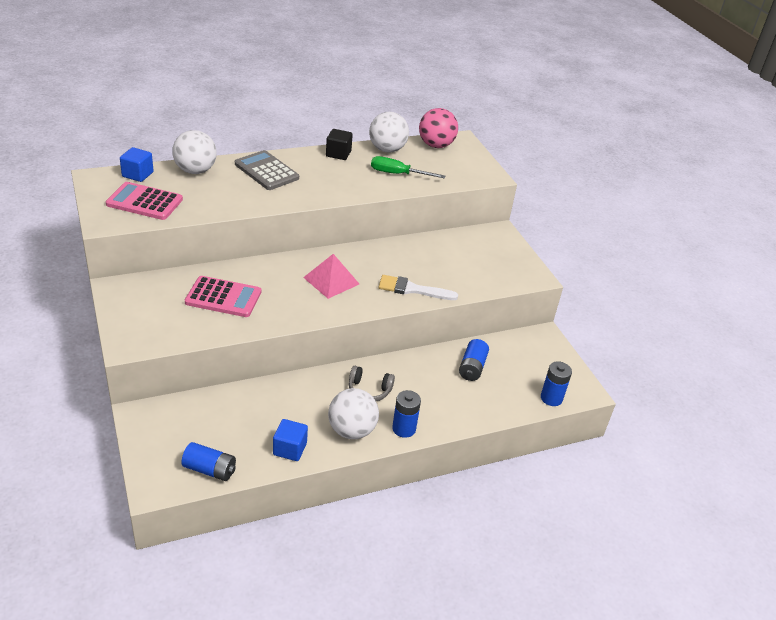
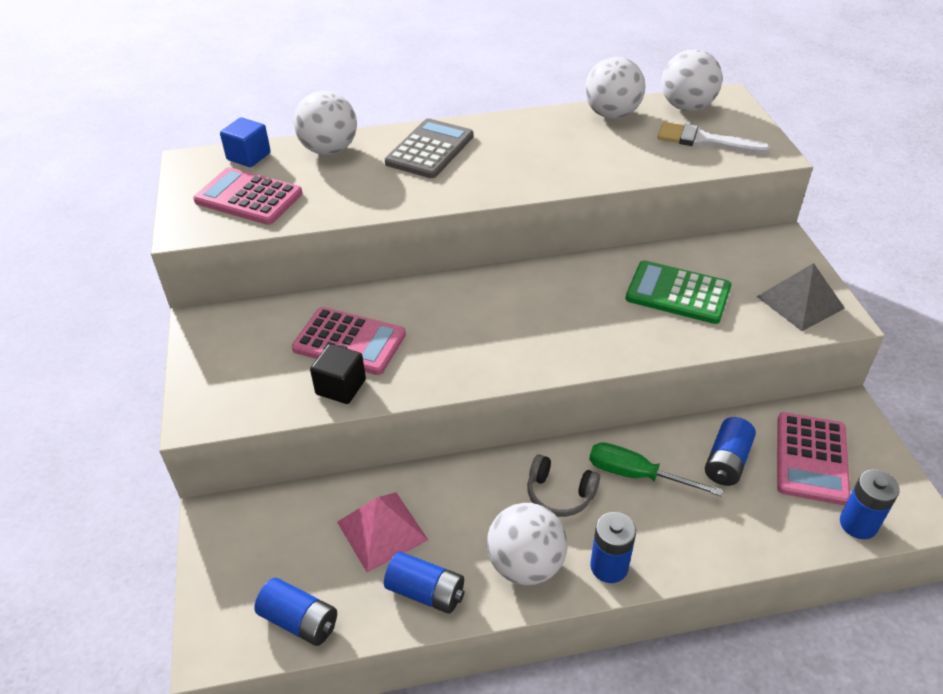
camera: 15 degrees right, 5 degrees up
(266, 171) = (430, 150): grey calculator -> grey calculator turned 60 degrees clockwise
(290, 449) = (426, 592): blue cube -> blue battery
(331, 280) = (512, 317): pink pyramid -> pink pyramid (382, 530)
(338, 154) = (538, 122): black cube -> black cube (341, 387)
(398, 174) = (624, 152): green screwdriver -> green screwdriver (636, 475)
(412, 289) = (636, 335): white brush -> white brush (704, 140)
(436, 145) = (686, 107): pink ball -> white ball
(436, 264) = (678, 293): none -> green calculator
(512, 268) = (800, 302): none -> grey pyramid
(523, 364) = (811, 458): none -> pink calculator

